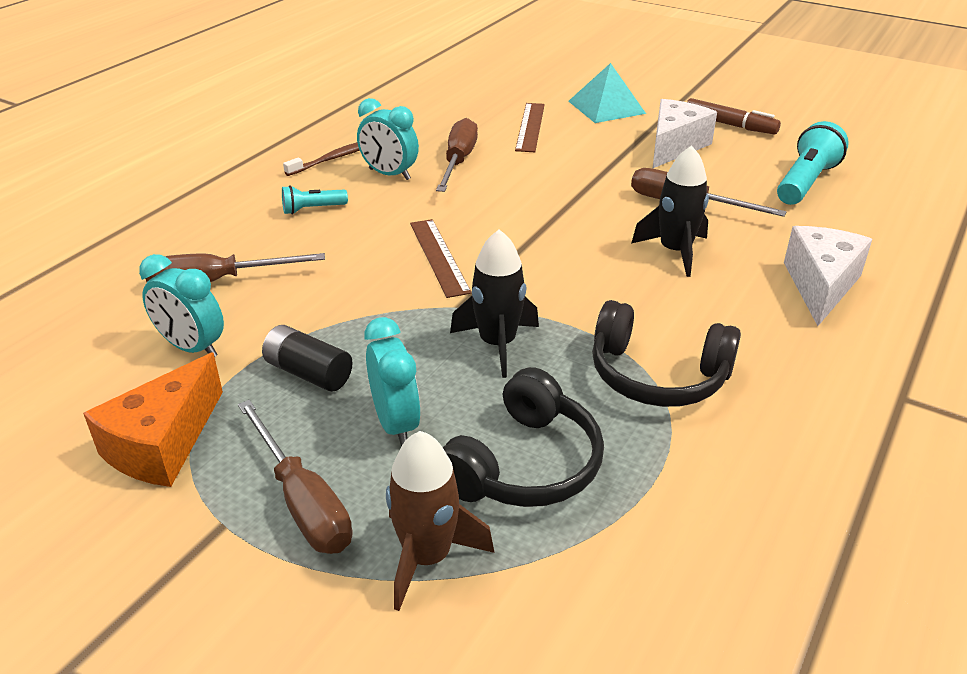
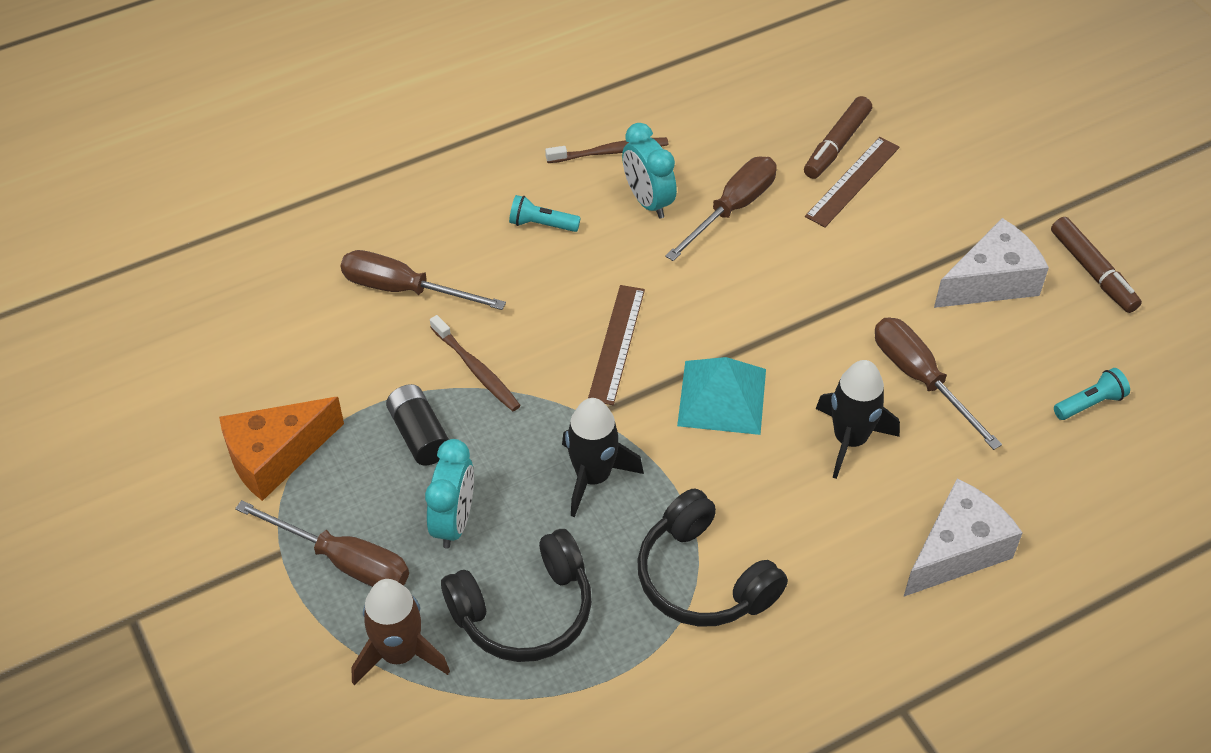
camera: 30 degrees right, 15 degrees up
(192, 348) = (345, 362): turquoise clock -> none
(302, 501) = (343, 561): brown screwdriver -> brown screwdriver turned 60 degrees counterclockwise
(328, 311) = (476, 370): none -> brown toothbrush
(501, 114) = (836, 145): none -> brown marker
(606, 107) = (970, 180): turquoise pyramid -> turquoise pyramid (722, 397)
(805, 182) = (1090, 403): turquoise flashlight -> turquoise flashlight, size x0.55

